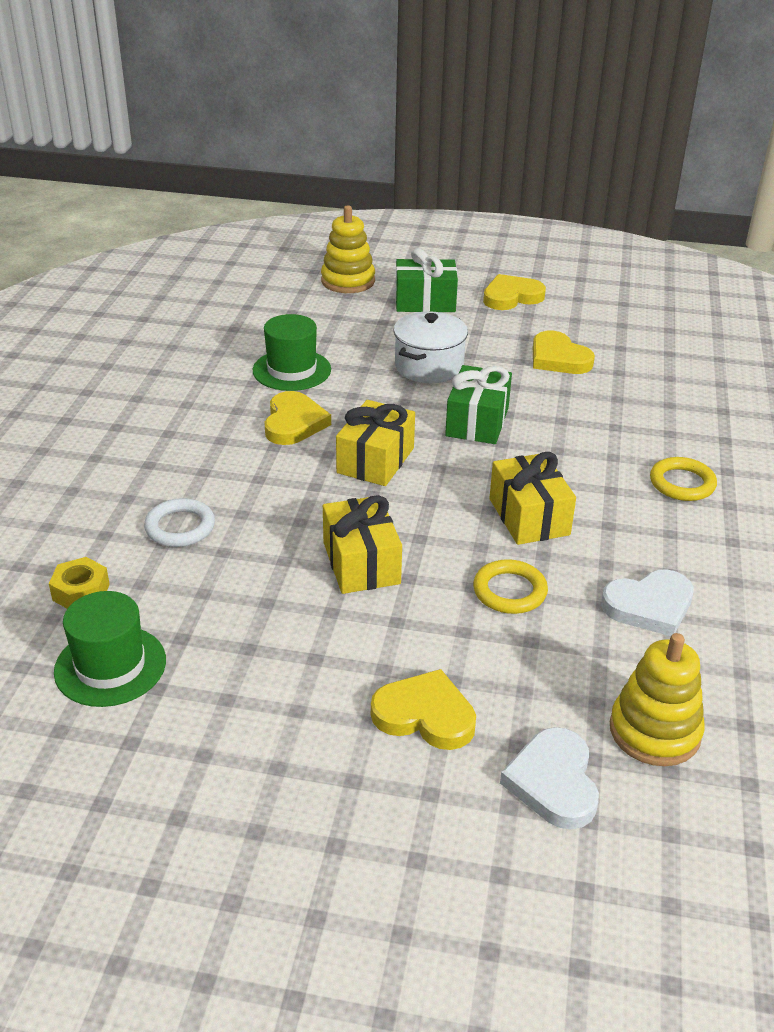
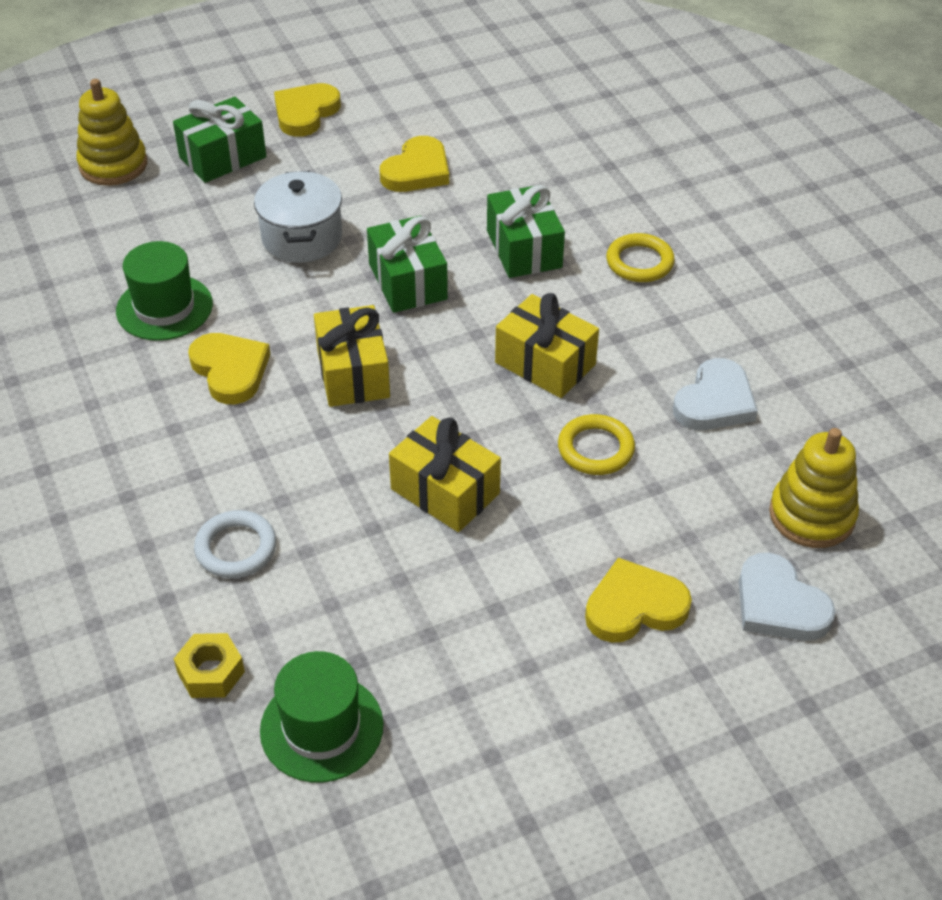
camera: 35 degrees left, 10 degrees up
(558, 358) = (417, 170): yellow heart -> yellow heart turned 75 degrees counterclockwise
(591, 437) = (524, 249): none -> green gift

